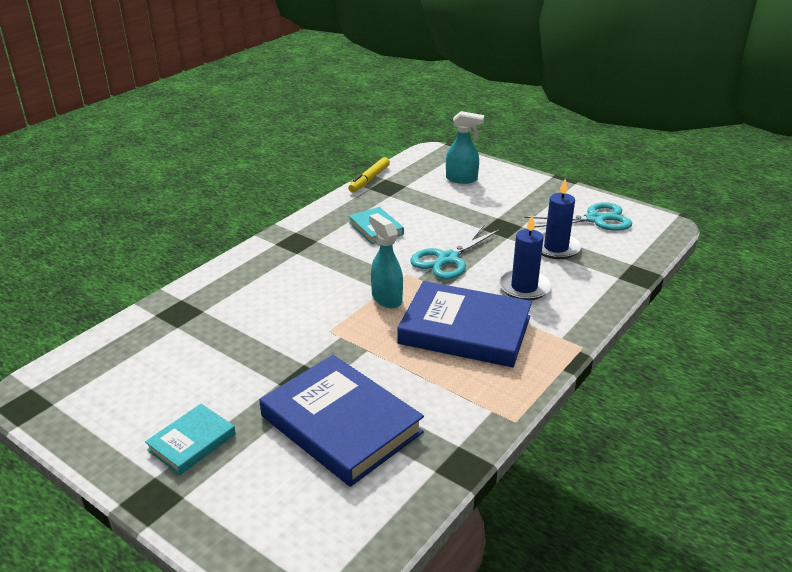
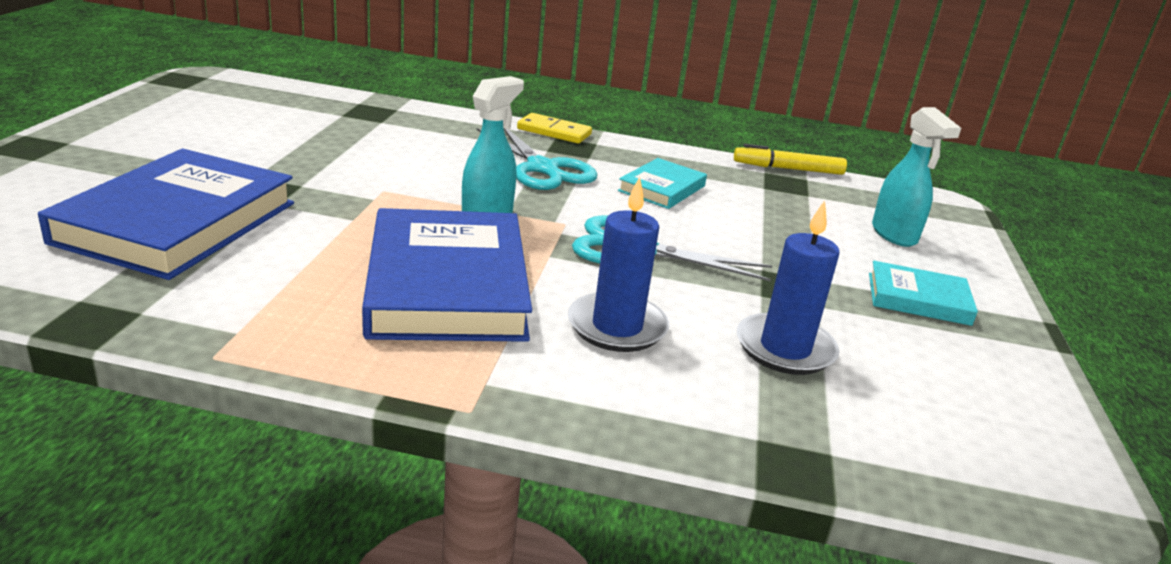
camera: 60 degrees right, 5 degrees down
(192, 442) = (129, 150): turquoise book -> turquoise book (918, 299)
(267, 242) = (554, 132): none -> yellow domino
(595, 219) = (951, 387): turquoise scissors -> turquoise scissors (542, 168)

